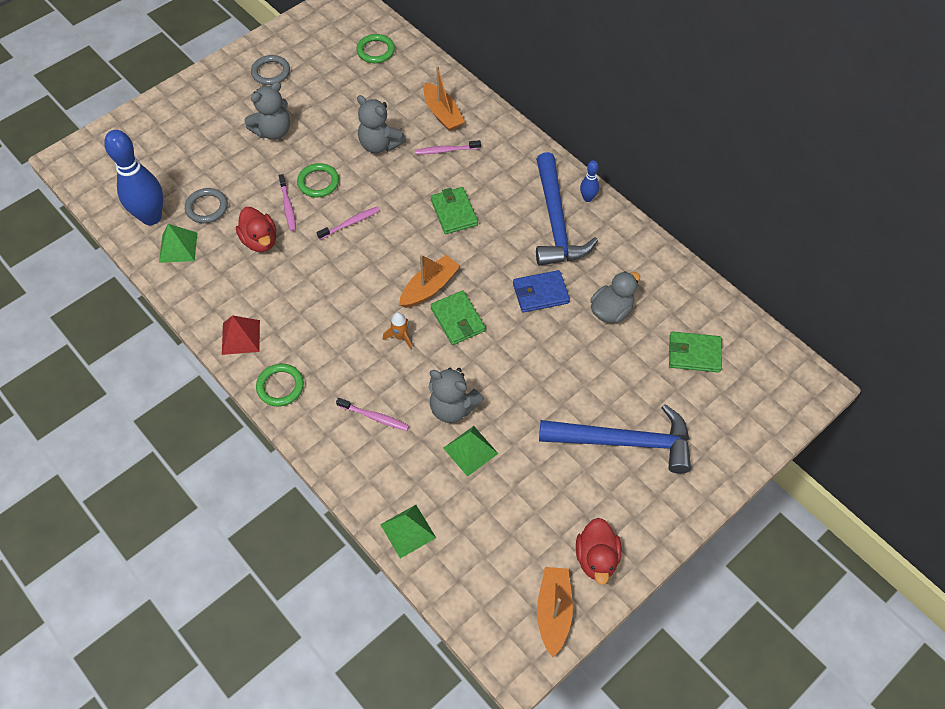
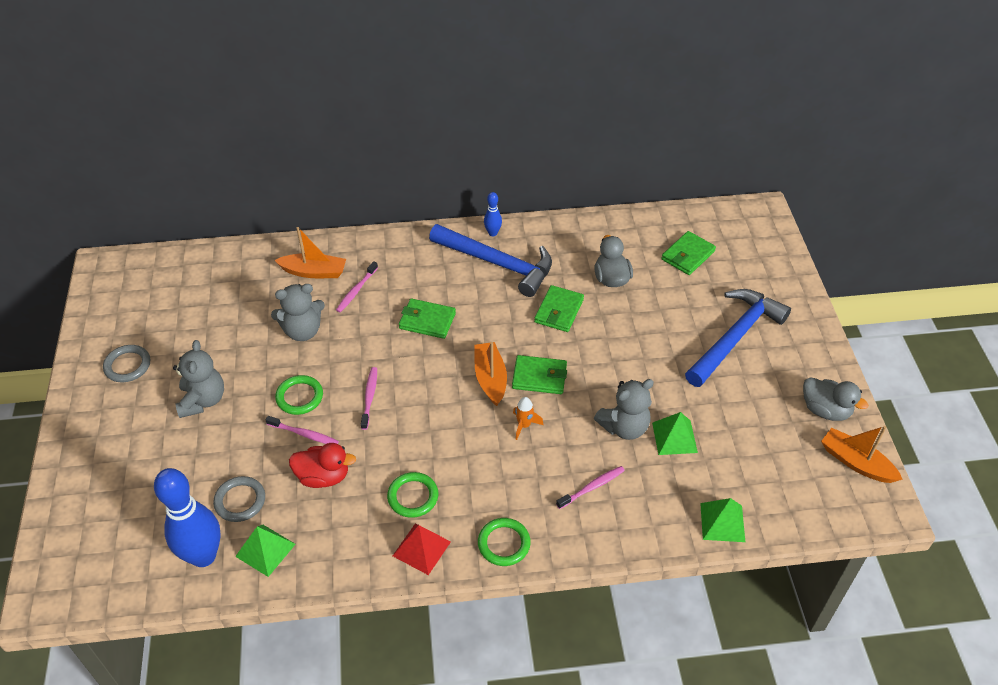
camera: 55 degrees left, 10 degrees down
(375, 51) = (192, 278): green ring -> green ring (413, 496)
(540, 293) = (559, 311): blue wallet -> green wallet
(596, 558) = (825, 410): red duck -> grey duck

